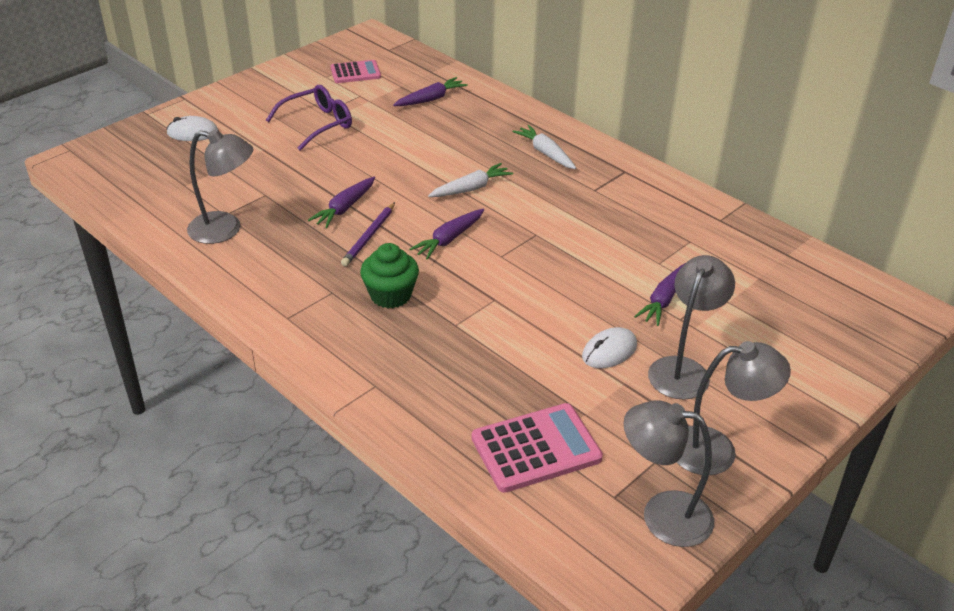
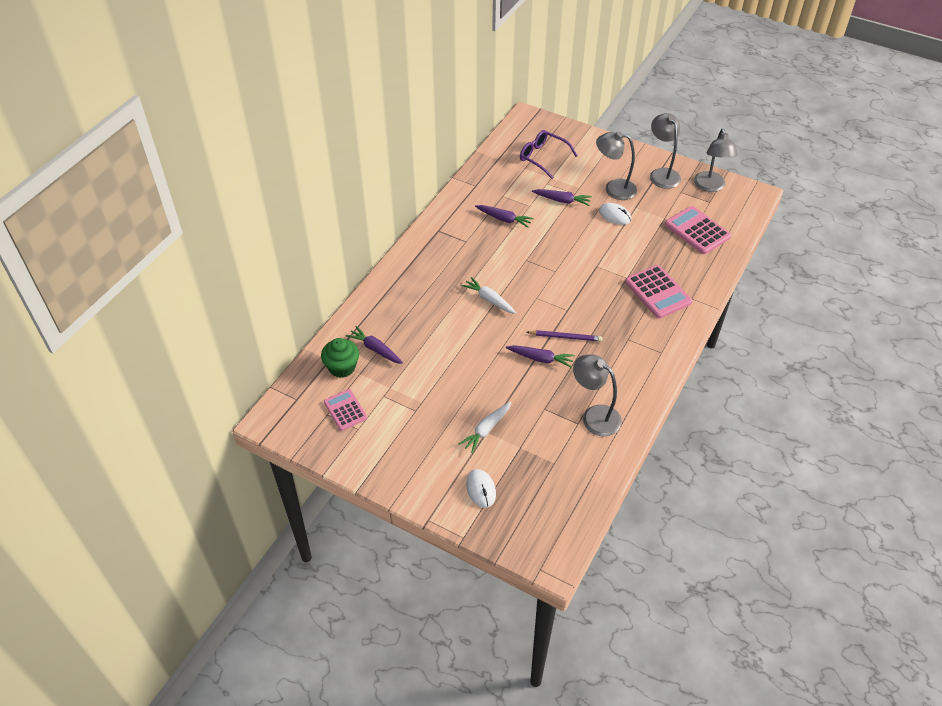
camera: 105 degrees left, 10 degrees up
(225, 229) = (594, 416): grey lamp -> grey lamp turned 45 degrees counterclockwise
(317, 124) = (437, 409): purple glasses -> purple glasses (543, 157)
(390, 295) = (616, 311): green cupcake -> green cupcake (342, 367)
(407, 350) = (658, 292): none -> pink calculator
(449, 239) = (550, 298): purple carrot -> purple carrot (504, 219)
(545, 153) = (430, 271): white carrot -> white carrot (486, 429)

